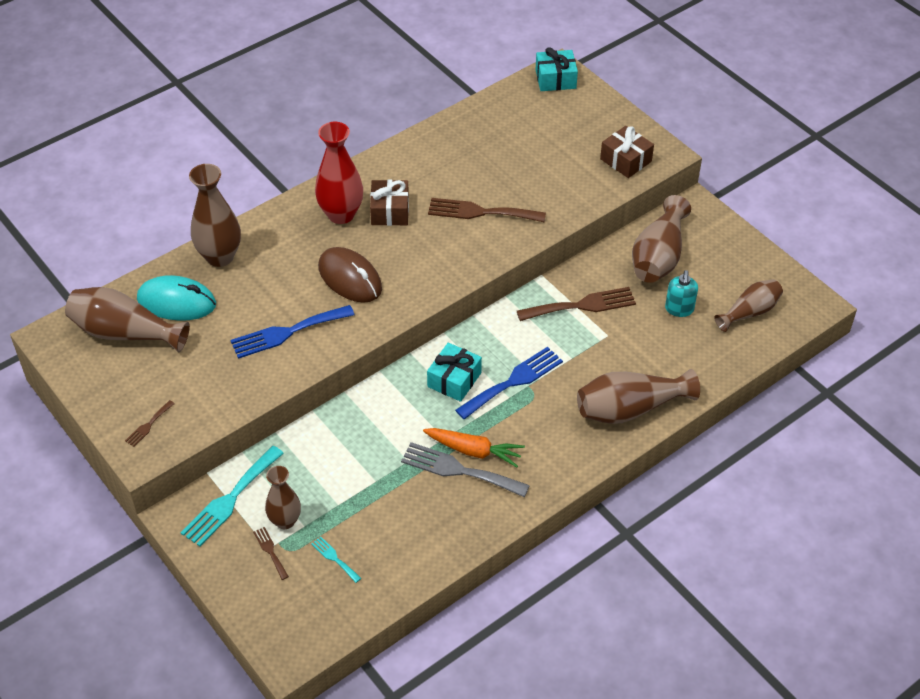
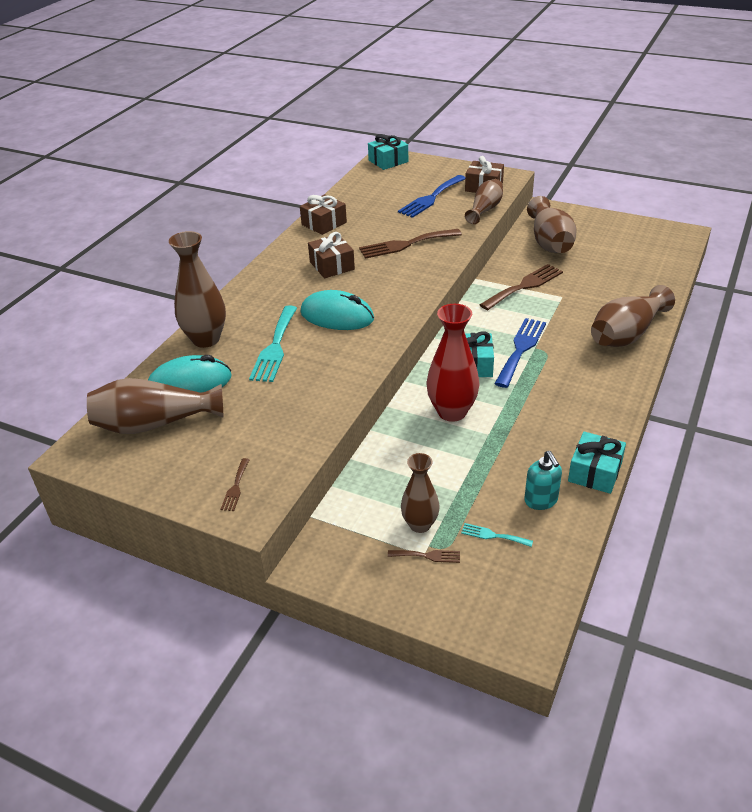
camera: 25 degrees left, 10 degrees down
(230, 499) = (351, 529): turquoise fork -> turquoise fork (275, 347)
(270, 551) = (427, 556): brown fork -> brown fork turned 150 degrees clockwise
(287, 332) = (314, 370): blue fork -> blue fork (431, 198)
(341, 214) = (292, 280): red vase -> red vase (452, 412)
(350, 278) = (337, 316): brown mouse -> turquoise mouse
(422, 149) = (324, 223): none -> brown gift
(459, 470) = (537, 424): grey fork -> none
(466, 540) = (594, 472): none -> turquoise gift
(474, 451) = (536, 406): orange carrot -> none
(679, 309) = (596, 265): turquoise soap dispenser -> turquoise soap dispenser (541, 500)
(750, 312) = (645, 251): brown vase -> brown vase (485, 209)

